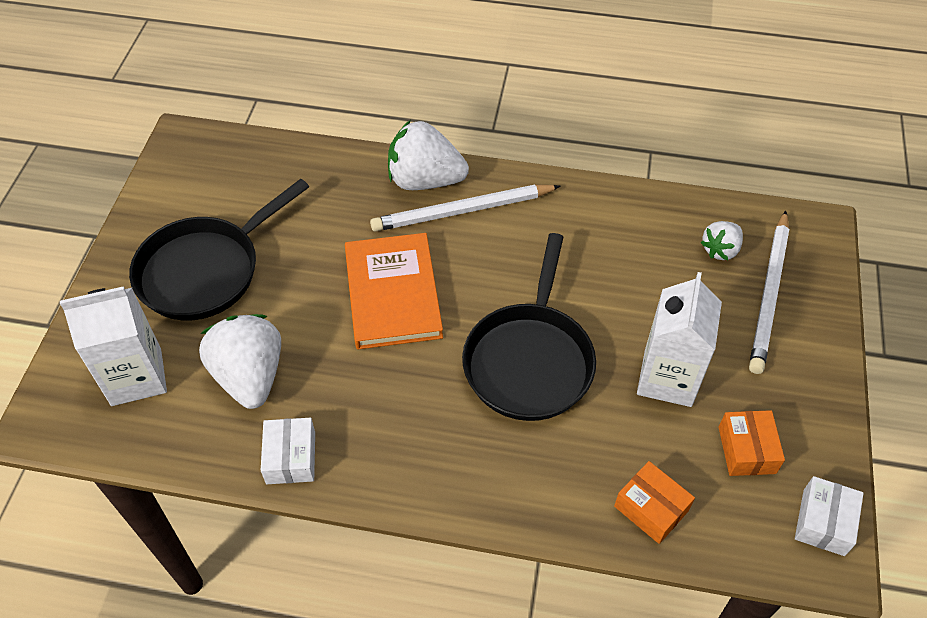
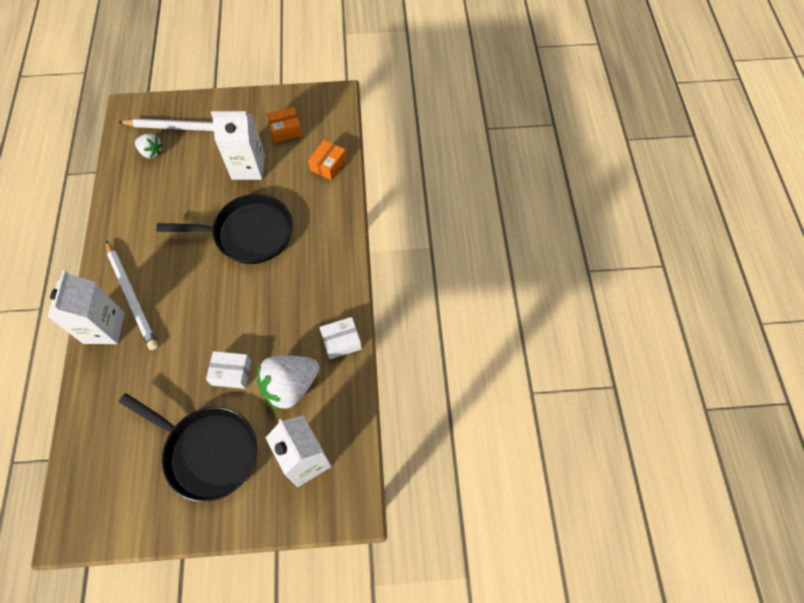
camera: 105 degrees left, 10 degrees up
(393, 294) = (210, 320): orange book -> none
(425, 180) = (104, 328): white strawberry -> white carton
(823, 522) = (318, 99): white box -> white box (231, 373)

